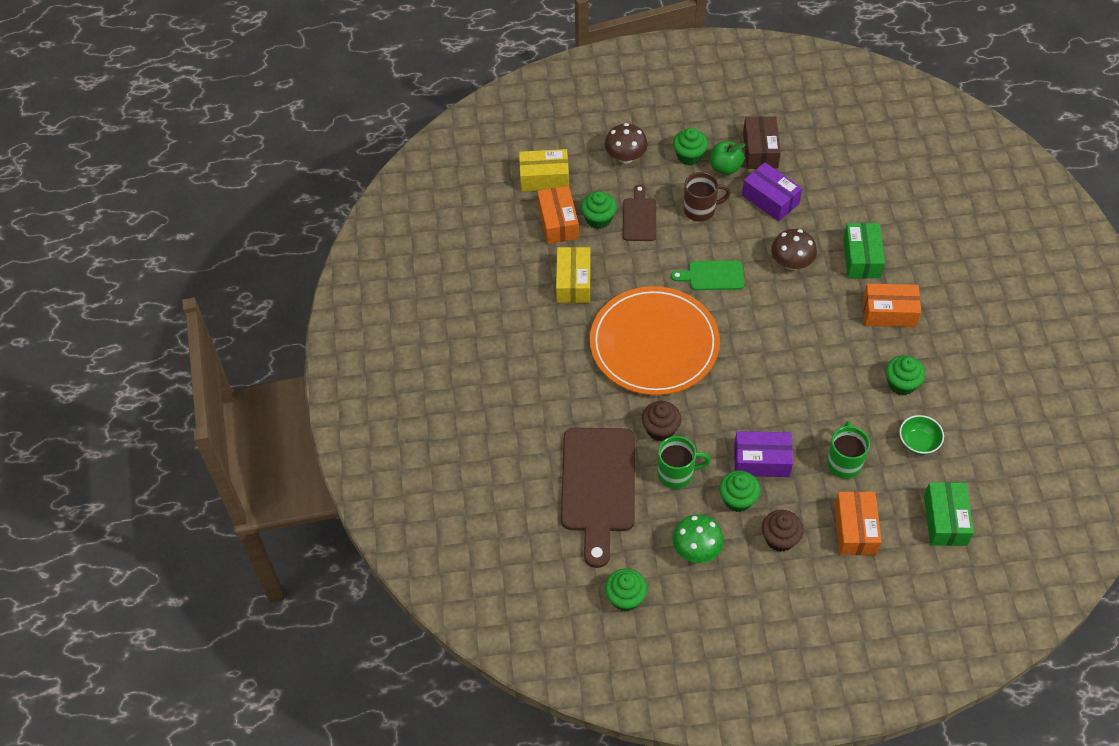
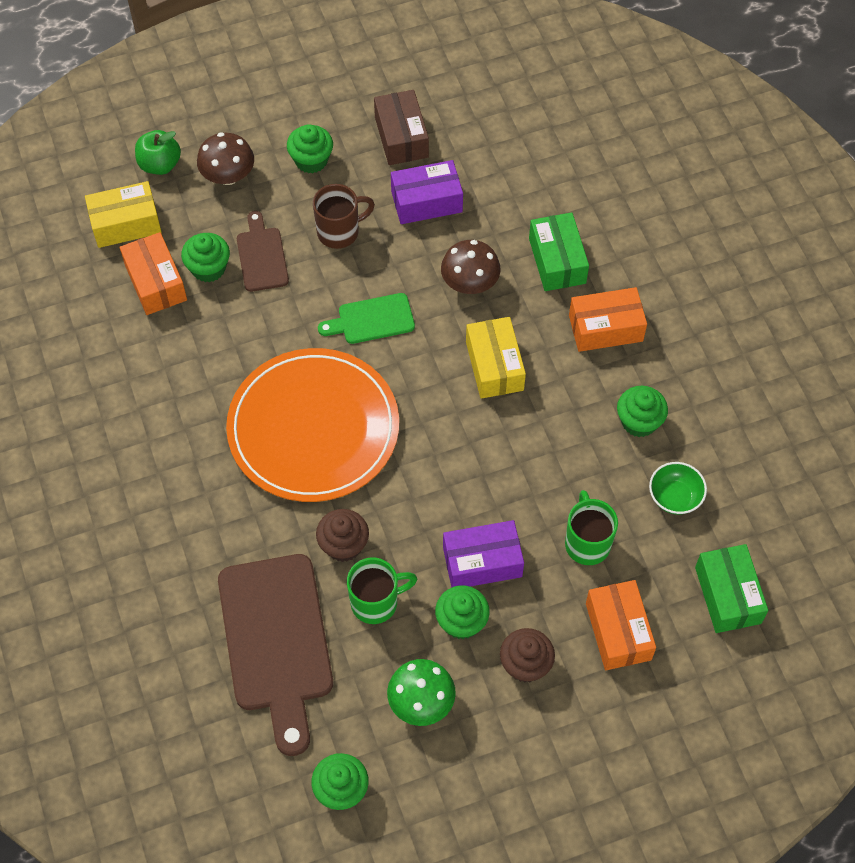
camera: 15 degrees left, 5 degrees up
(573, 282) = (191, 362): yellow box -> yellow box (494, 366)
(725, 167) = (360, 168): green apple -> green apple (160, 164)
(770, 199) = (426, 201): purple box -> purple box turned 45 degrees counterclockwise

